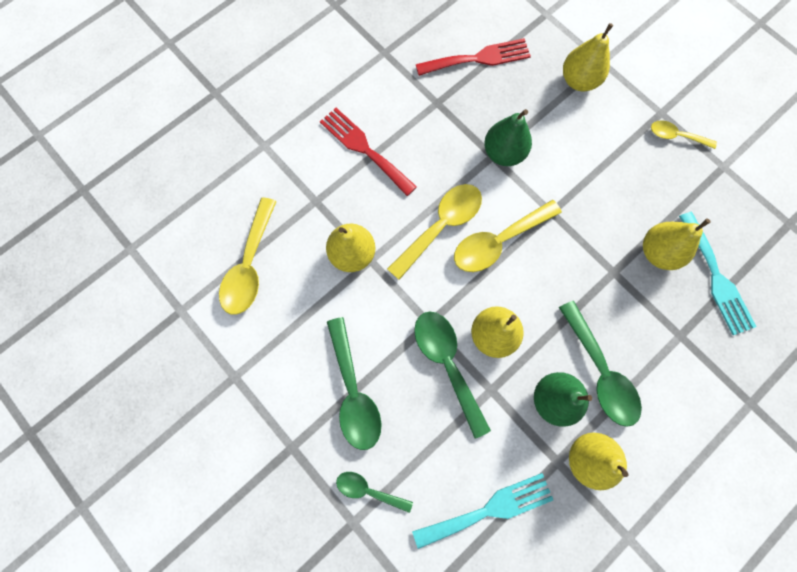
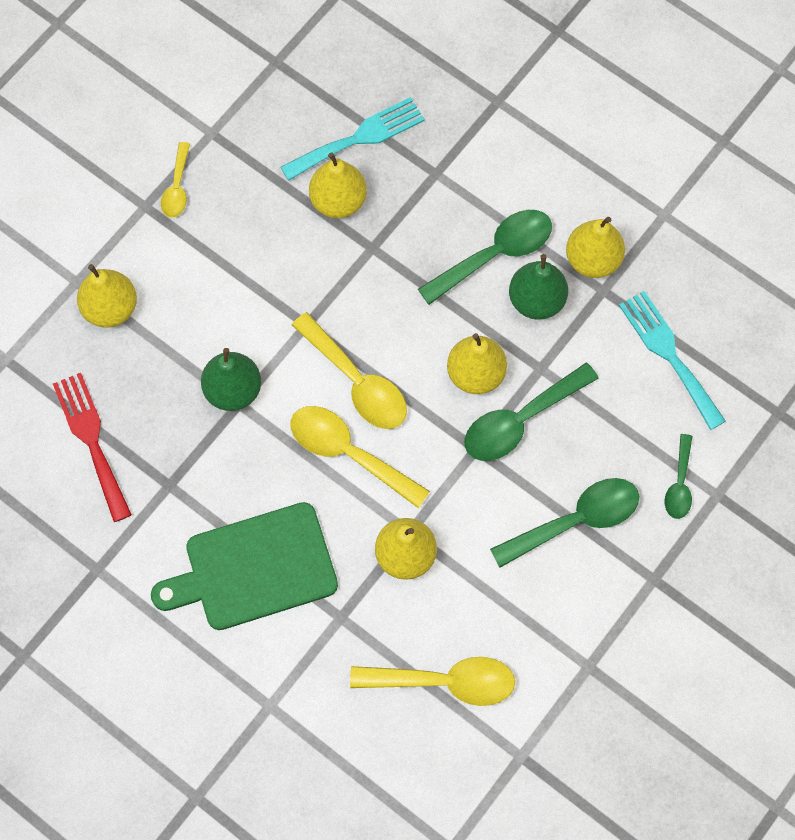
camera: 100 degrees left, 5 degrees down
(364, 149) = (254, 568): red fork -> green cutting board

